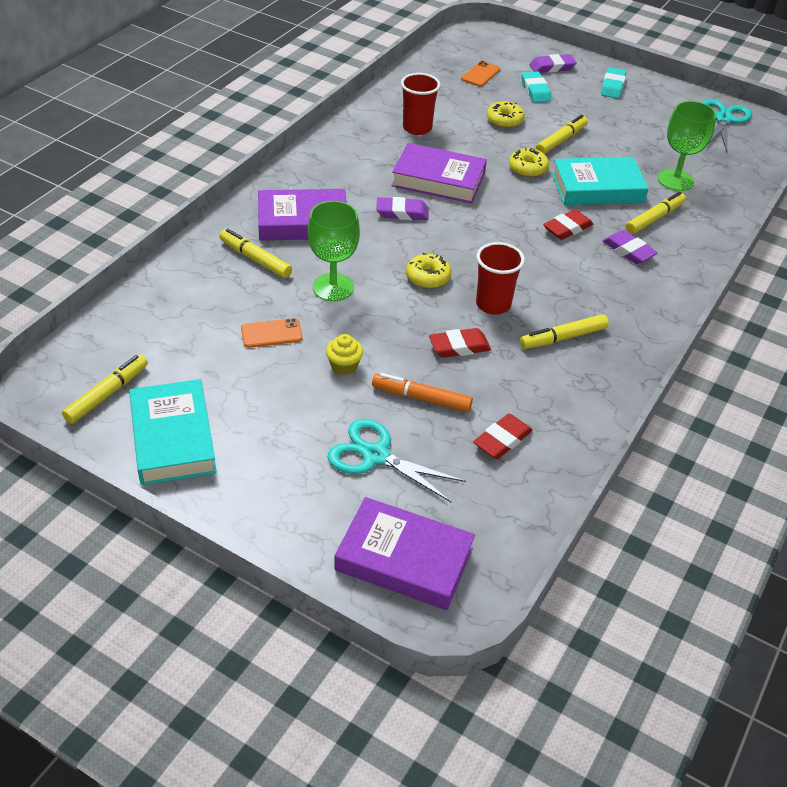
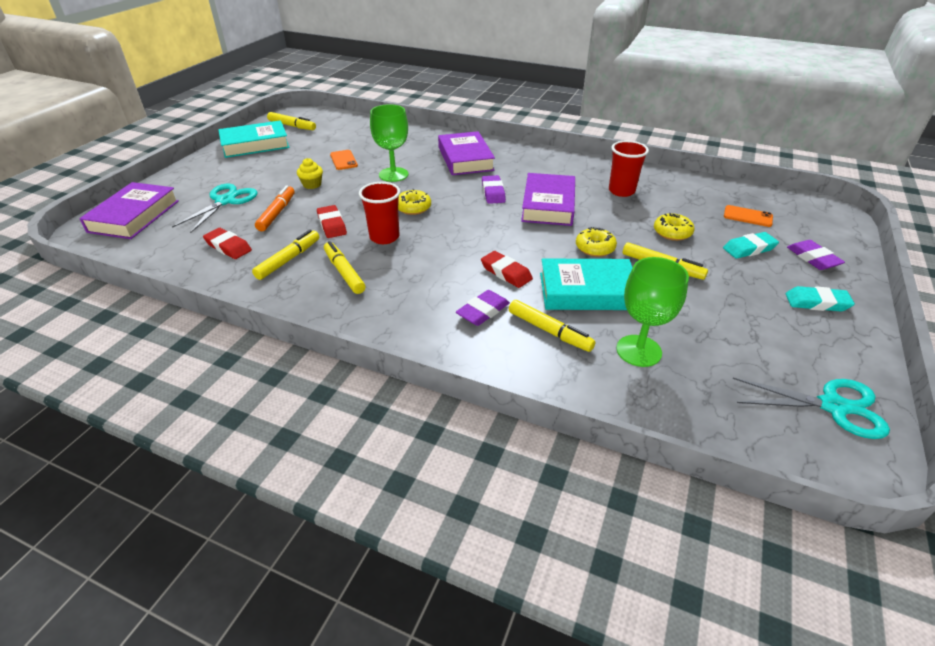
camera: 85 degrees right, 5 degrees down
(255, 259) = (418, 148): yellow marker -> yellow marker (288, 259)
(597, 188) = (587, 291): turquoise book -> turquoise book turned 75 degrees counterclockwise

